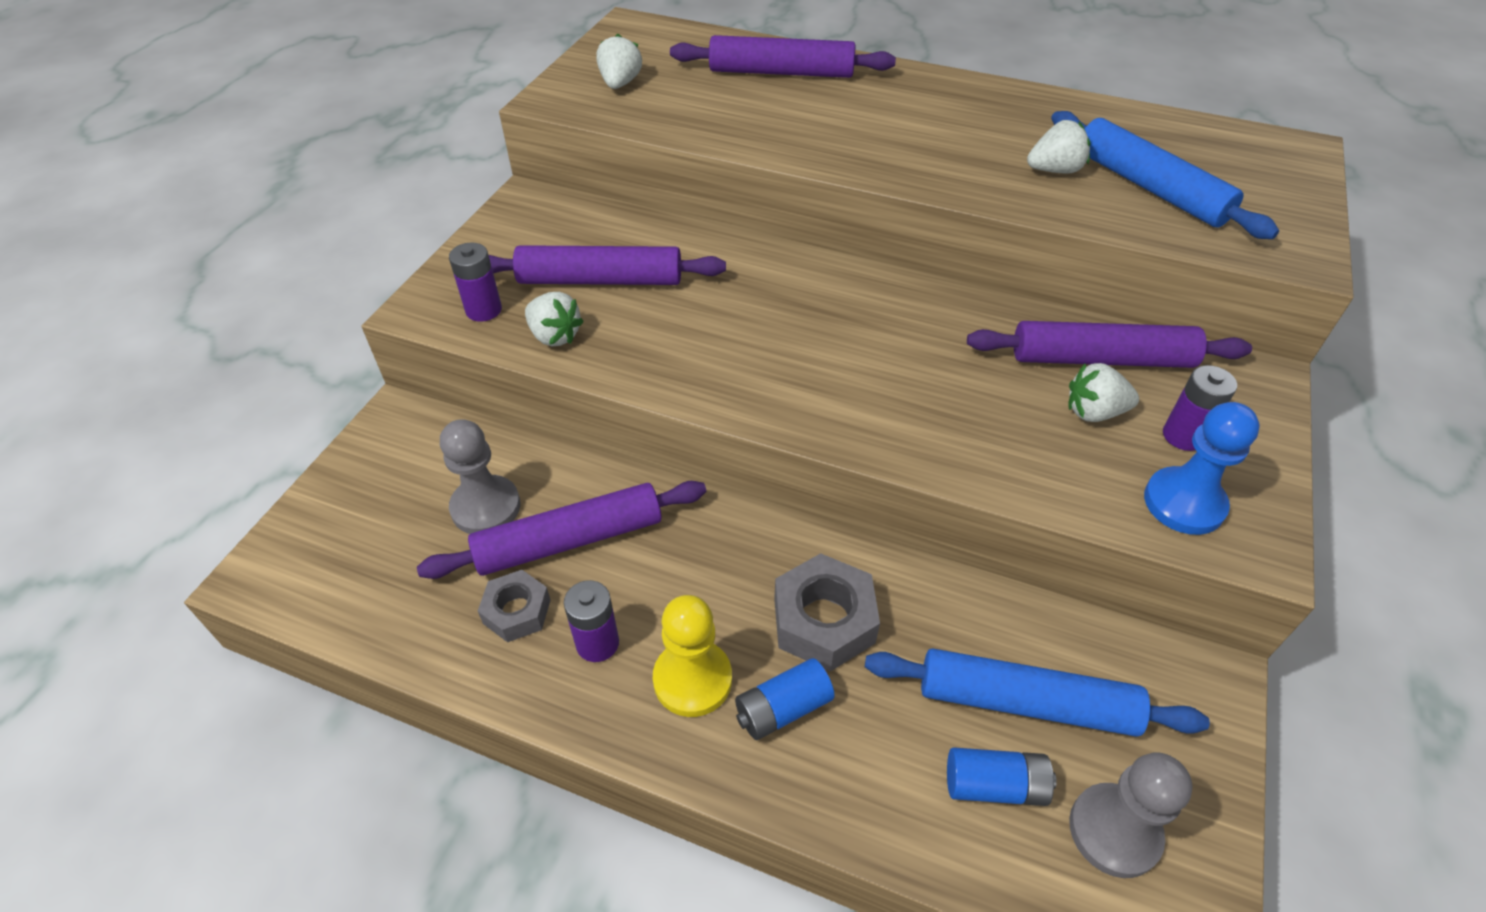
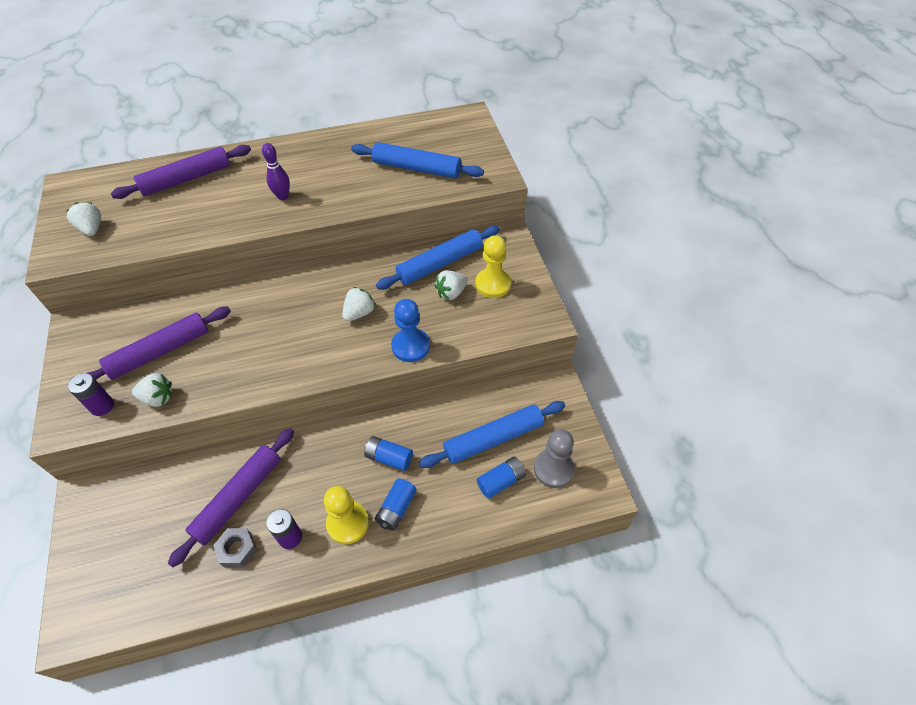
camera: 35 degrees left, 5 degrees up
(486, 507) = (178, 510): grey pawn -> none
(823, 621) = (389, 458): grey nut -> blue battery
(900, 143) = (283, 196): none -> purple bowling pin
(1054, 170) = (368, 178): white strawberry -> white strawberry (359, 313)
(1102, 359) = (440, 263): purple rolling pin -> blue rolling pin
(1183, 436) = (493, 284): purple battery -> yellow pawn
(1184, 503) = (509, 316): blue pawn -> blue pawn (410, 346)

